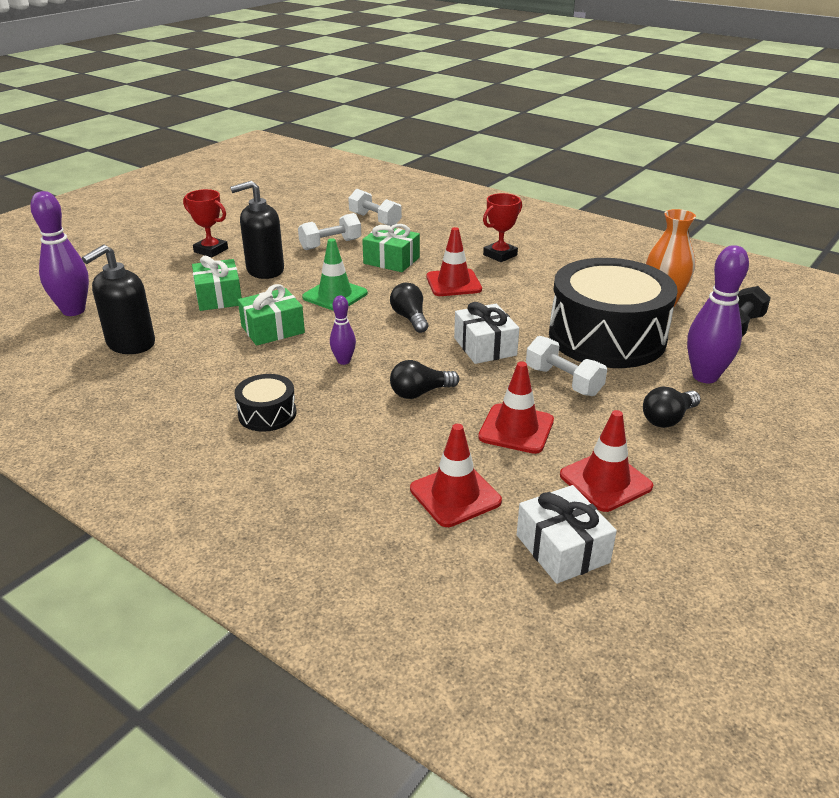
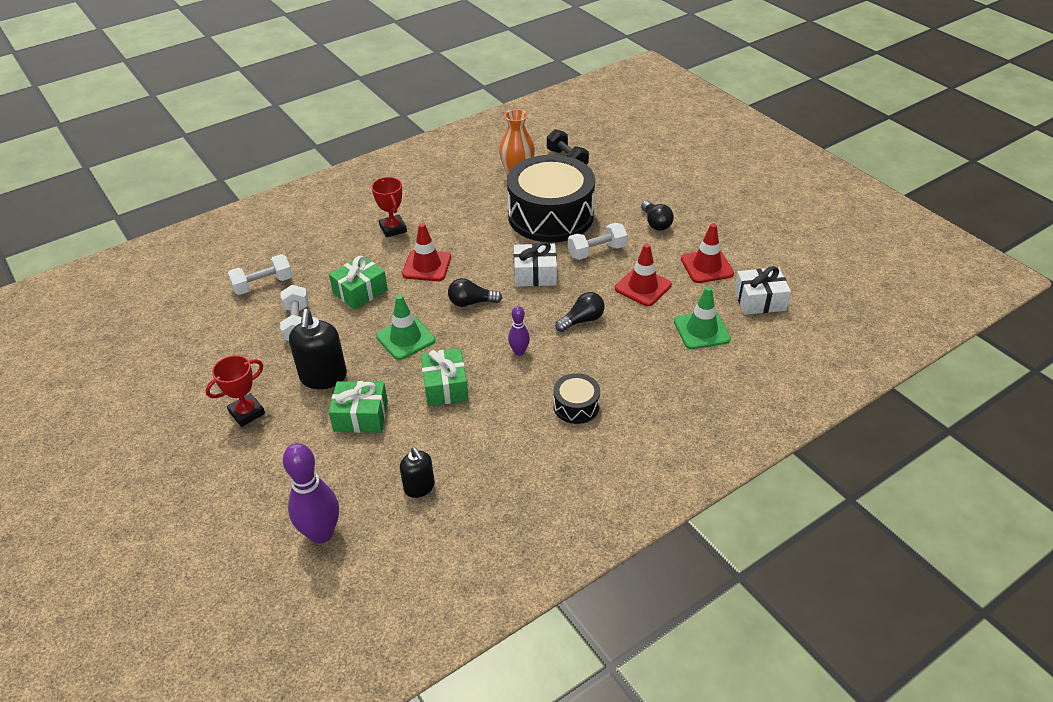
camera: 70 degrees left, 10 degrees up
(130, 344) = (419, 487): black soap dispenser -> black soap dispenser, size x0.61
(420, 393) = (582, 320): black light bulb -> black light bulb turned 120 degrees counterclockwise
(455, 495) = (701, 330): red traffic cone -> green traffic cone
(705, 376) = (617, 193): purple bowling pin -> none

